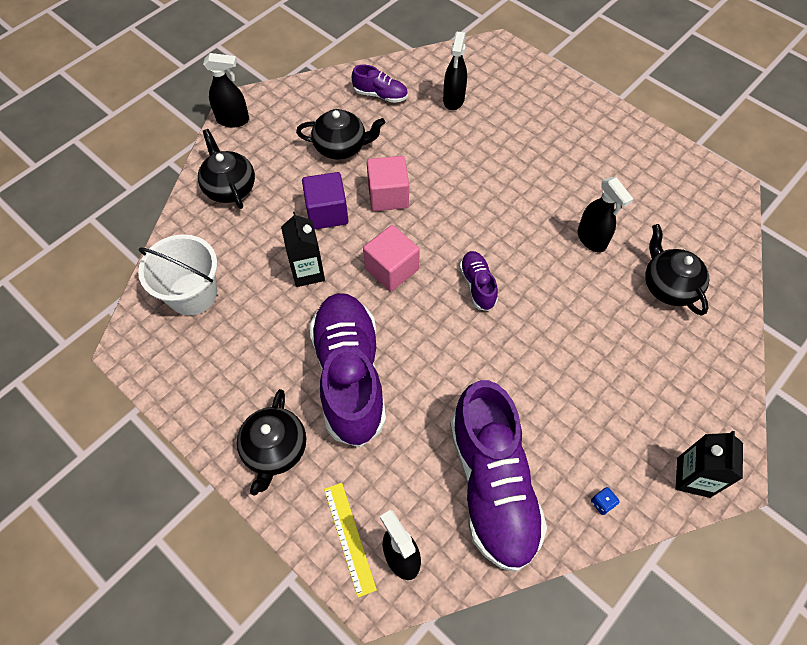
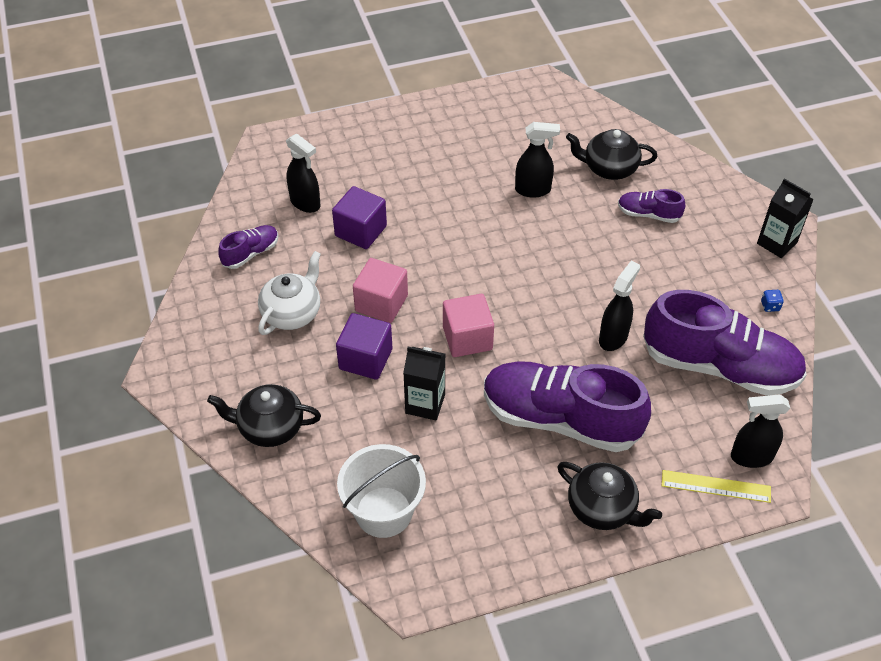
camera: 60 degrees left, 10 degrees down
(233, 120) = (178, 388): black spray bottle -> black spray bottle (613, 337)
(341, 147) = (292, 313): black teapot -> white teapot
(451, 146) = (360, 231): none -> purple cube
(477, 285) = (527, 286): purple shoe -> purple shoe (648, 214)

